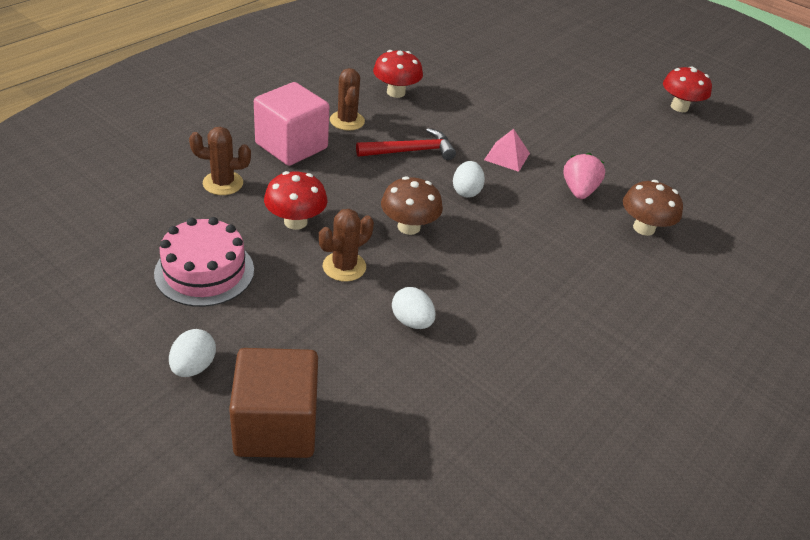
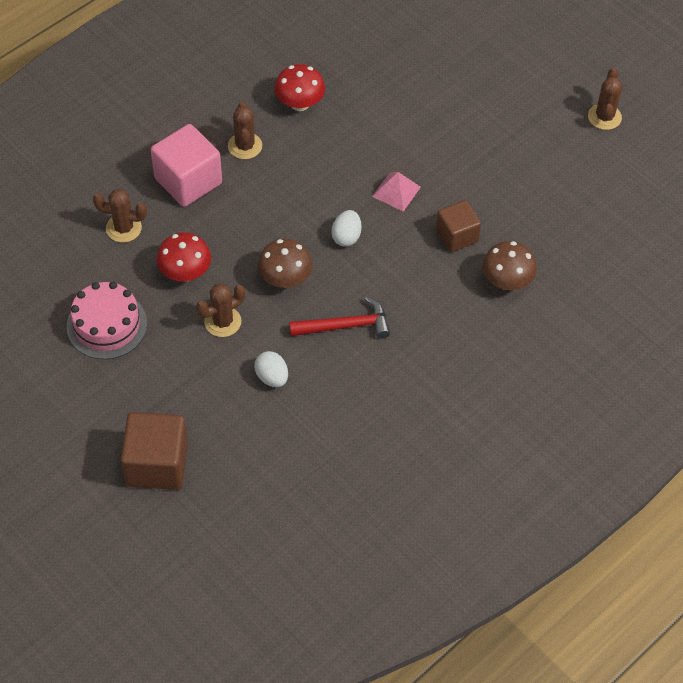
camera: 10 degrees right, 15 degrees up
(193, 367) = (98, 413): white egg -> none
(410, 151) = (302, 186): red hammer -> red hammer (345, 325)
(579, 191) = (456, 236): pink strawberry -> brown cube
(679, 107) = (604, 117): red mushroom -> brown cactus

